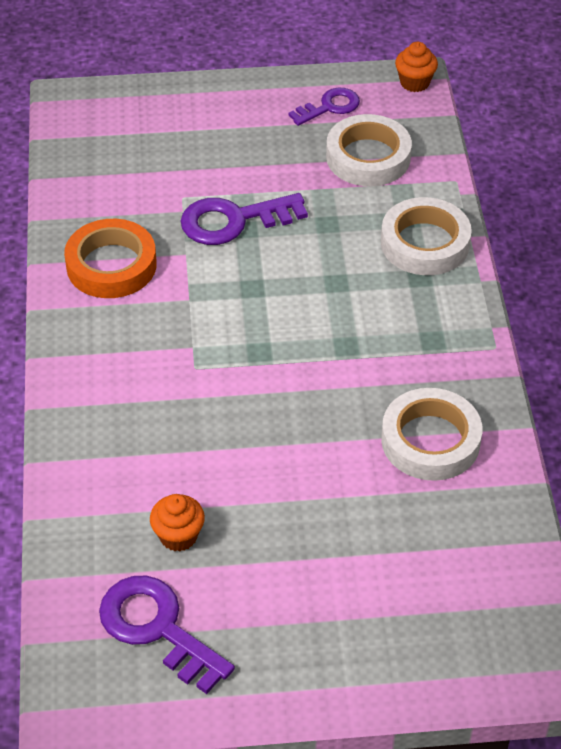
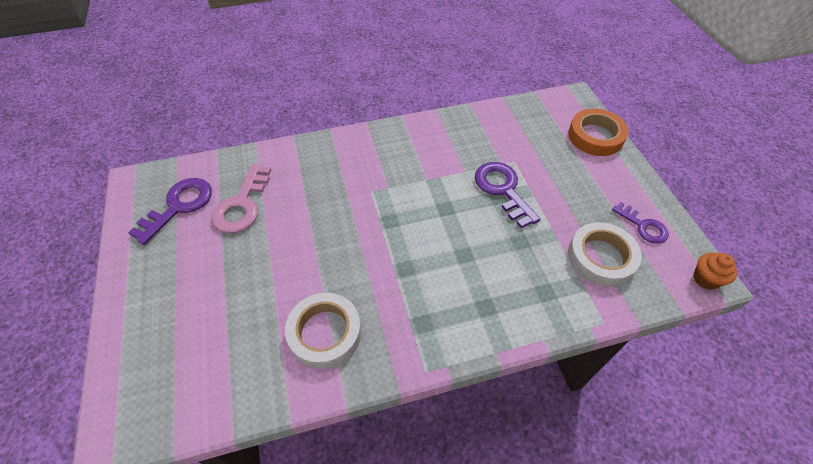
camera: 80 degrees right, 5 degrees up
(111, 265) = (444, 140): orange tape -> orange tape (595, 136)
(178, 536) = (242, 205): orange cupcake -> pink key
(425, 243) = (523, 307): white tape -> none

